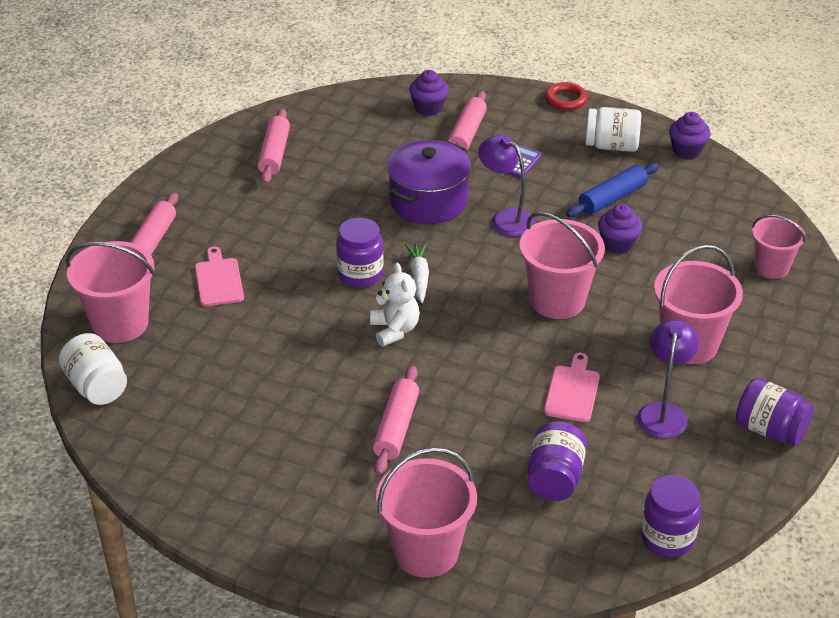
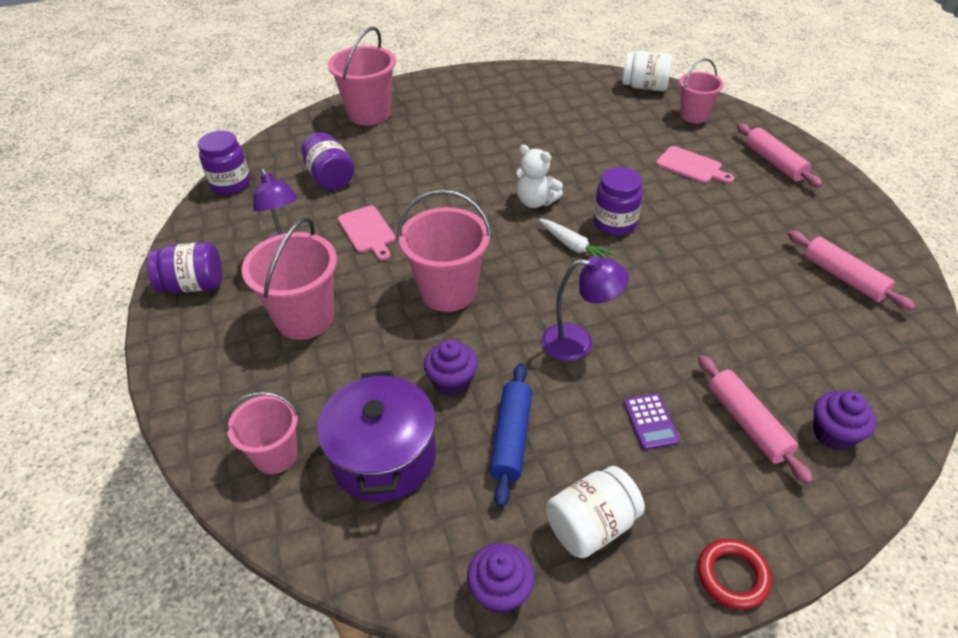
camera: 140 degrees right, 5 degrees up
(120, 324) = (694, 115): pink bucket -> pink bucket, size x0.64
(396, 427) = (457, 153): pink rolling pin -> none
(428, 201) = (662, 316): purple pot -> purple pot (383, 457)

